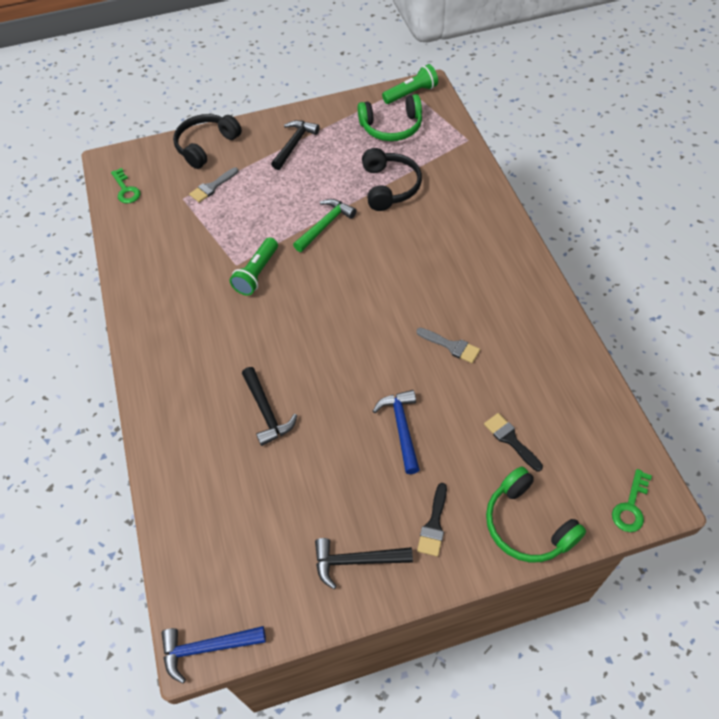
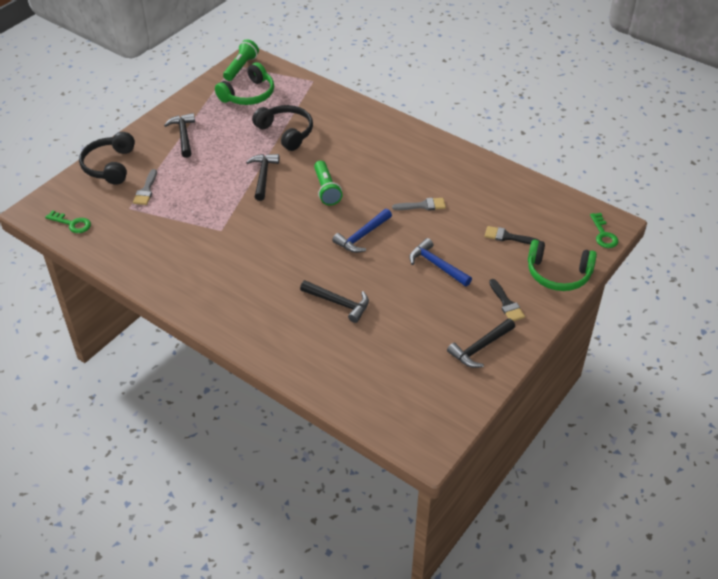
camera: 40 degrees left, 10 degrees down
(207, 648) = (436, 445): blue hammer -> blue hammer (362, 236)
(257, 274) = (243, 228): green flashlight -> green flashlight (326, 190)
(325, 225) = (263, 176): green hammer -> black hammer

